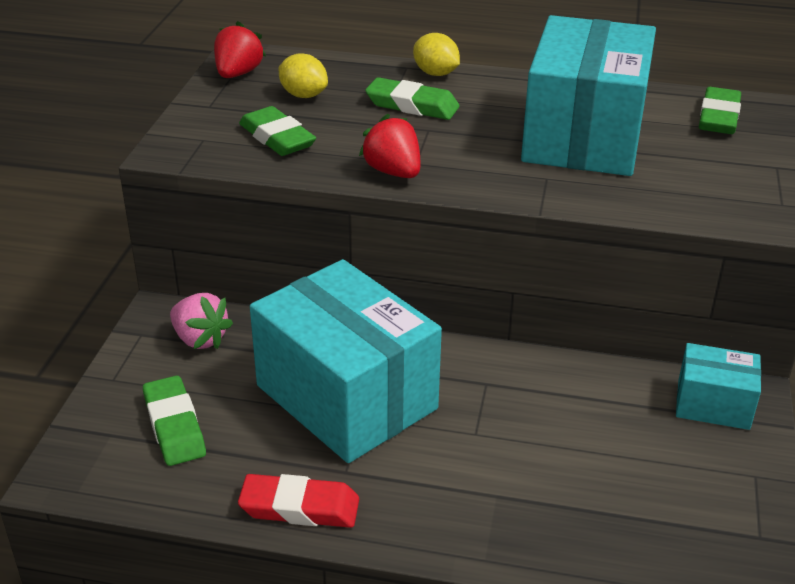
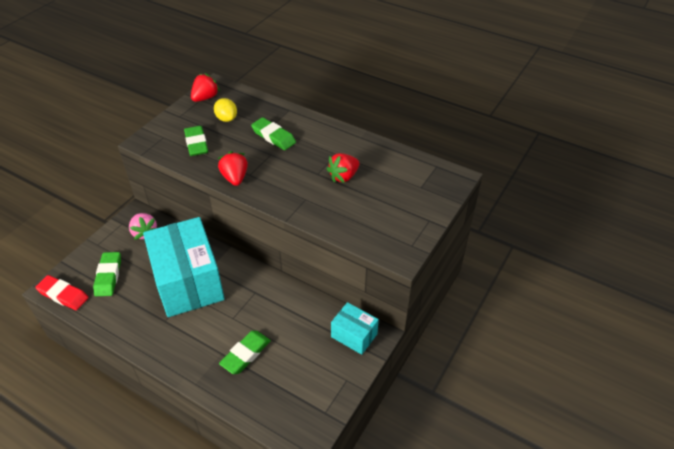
camera: 20 degrees right, 10 degrees up
(299, 507) = (135, 333): red eraser -> red eraser (63, 295)
(435, 73) = (300, 117): yellow lemon -> none
(584, 136) = (343, 176): turquoise box -> red strawberry
(718, 117) = (424, 179): green eraser -> green eraser (245, 354)

